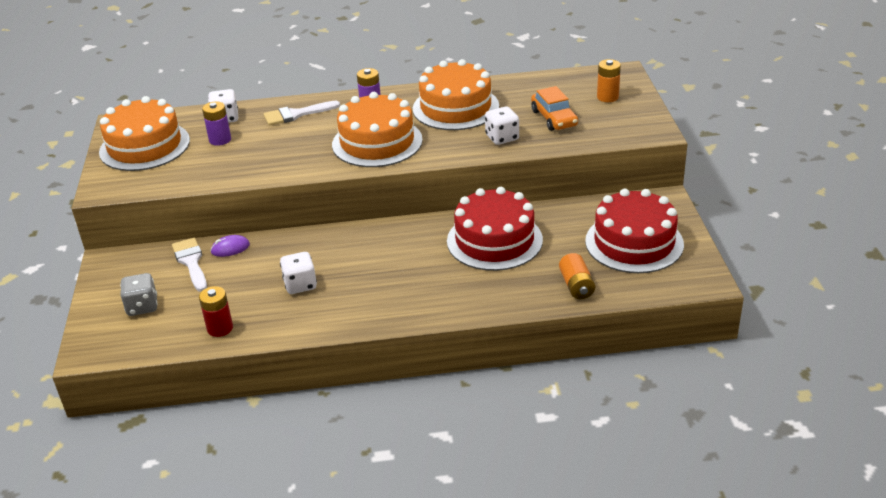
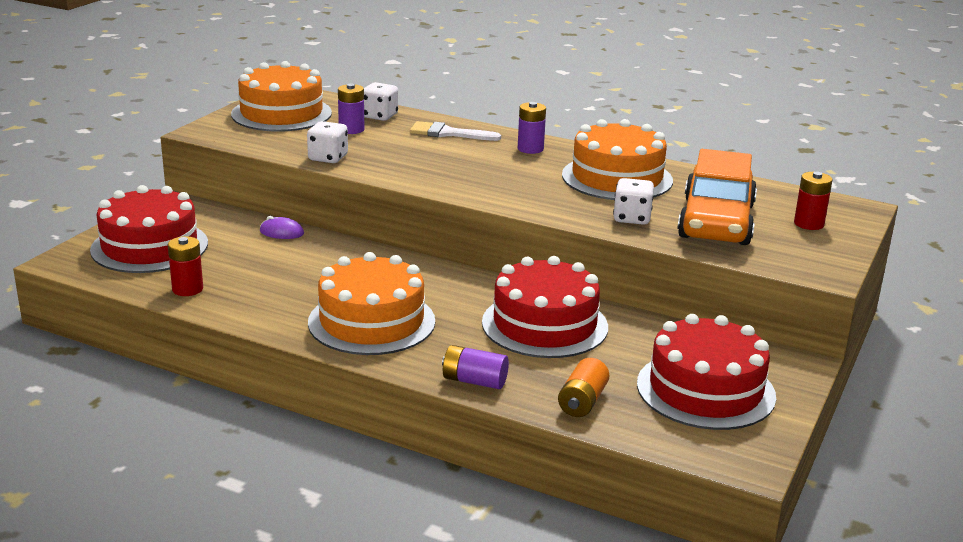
camera: 30 degrees right, 10 degrees down
(142, 306) = (149, 246): grey dice -> red cake
(191, 262) = (234, 230): white brush -> none
(300, 285) = (303, 285): white dice -> white dice (328, 158)
(377, 142) = (494, 179): orange cake -> orange cake (371, 322)
(498, 303) = (474, 381): none -> purple battery
(554, 118) = (716, 221): orange car -> orange car, size x1.75
(607, 97) = (809, 224): orange battery -> red battery

